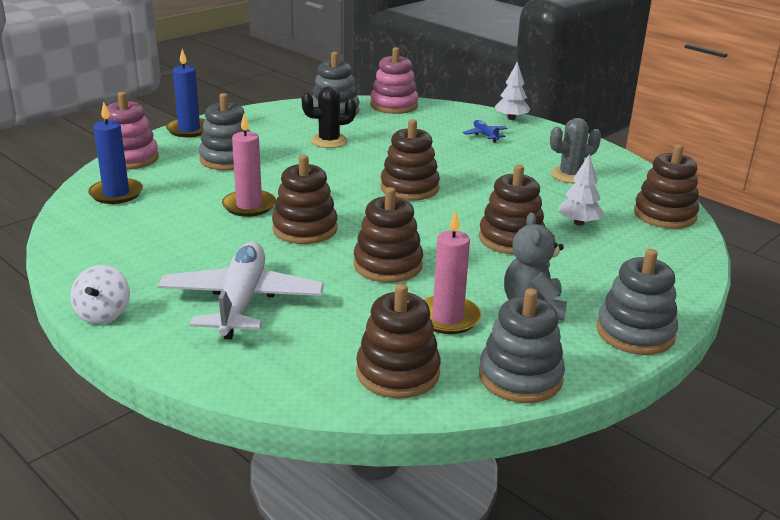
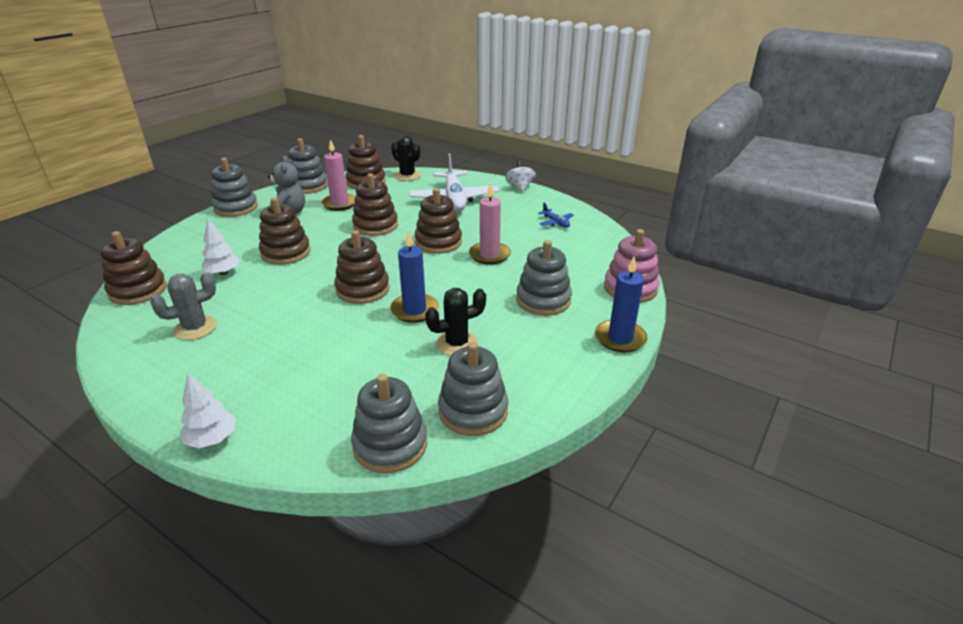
camera: 170 degrees right, 5 degrees up
(116, 194) = (597, 252): blue candle -> blue candle (414, 310)
(305, 382) = (407, 176): none -> black cactus
(394, 105) = (390, 445): pink stacking toy -> grey stacking toy
(485, 135) = (266, 387): blue plane -> blue plane (555, 223)

